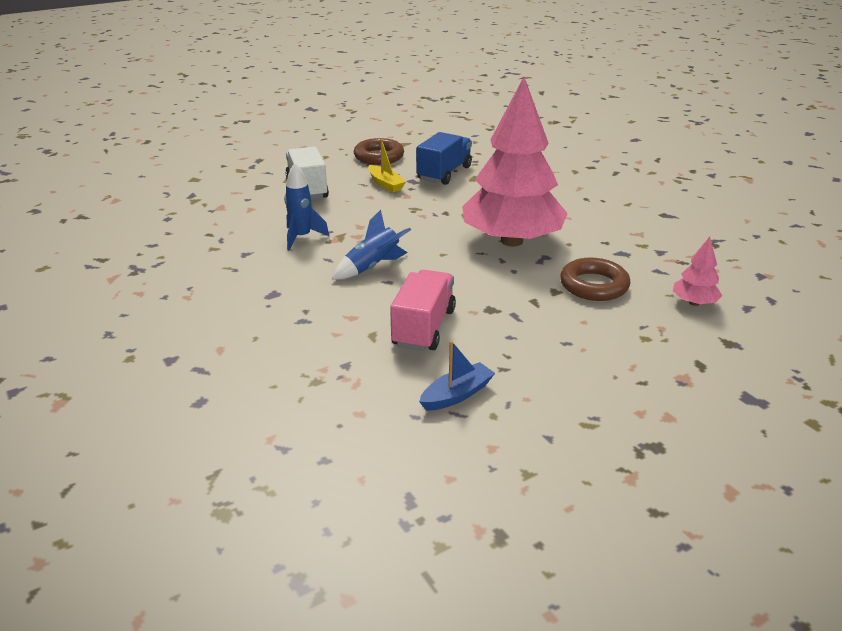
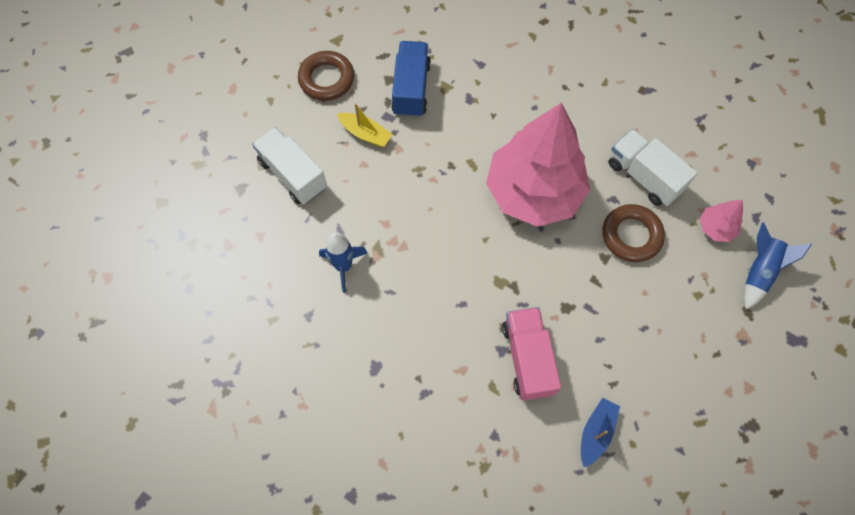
camera: 25 degrees left, 35 degrees up
(372, 267) = (436, 287): blue rocket -> blue rocket (759, 271)
(632, 257) = (644, 176): none -> white truck

